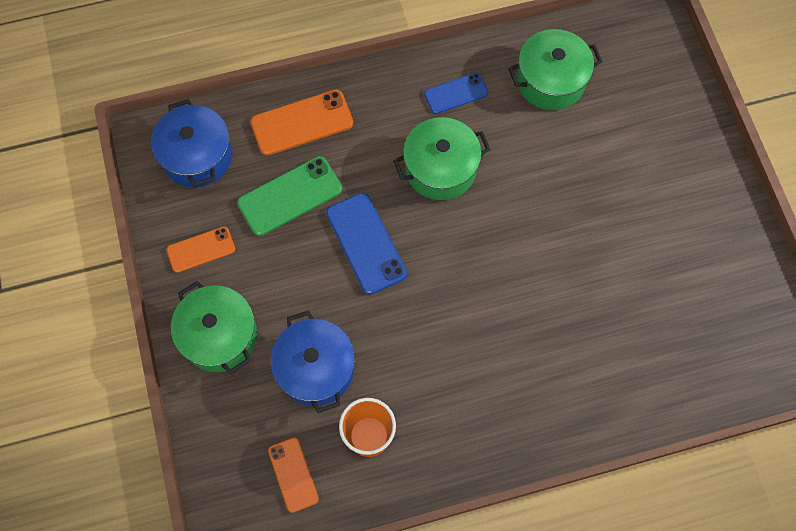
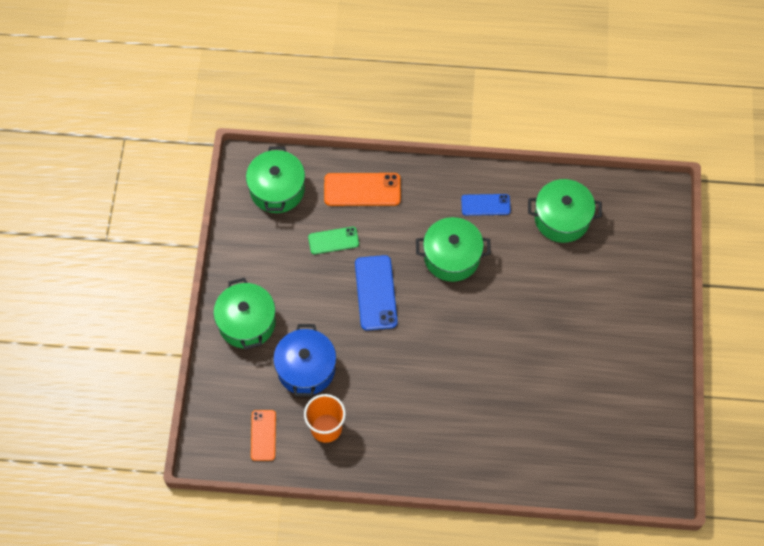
camera: 20 degrees right, 5 degrees down
(197, 156) = (277, 189): blue pot -> green pot
(201, 249) = (255, 257): orange phone -> none
(290, 196) = (333, 240): green phone -> green phone, size x0.63

